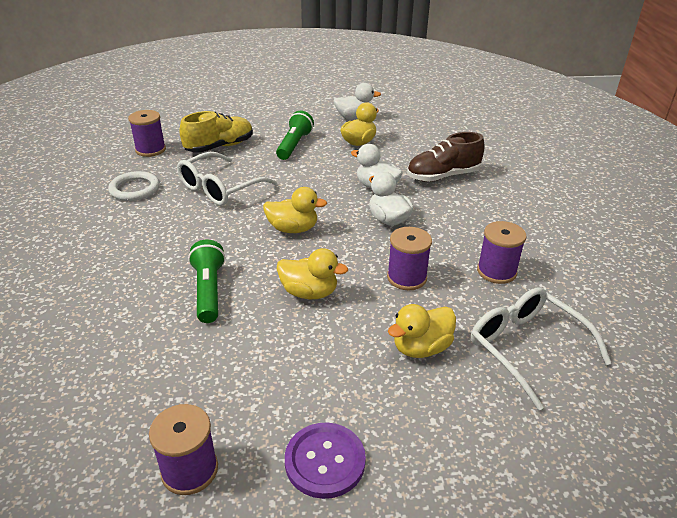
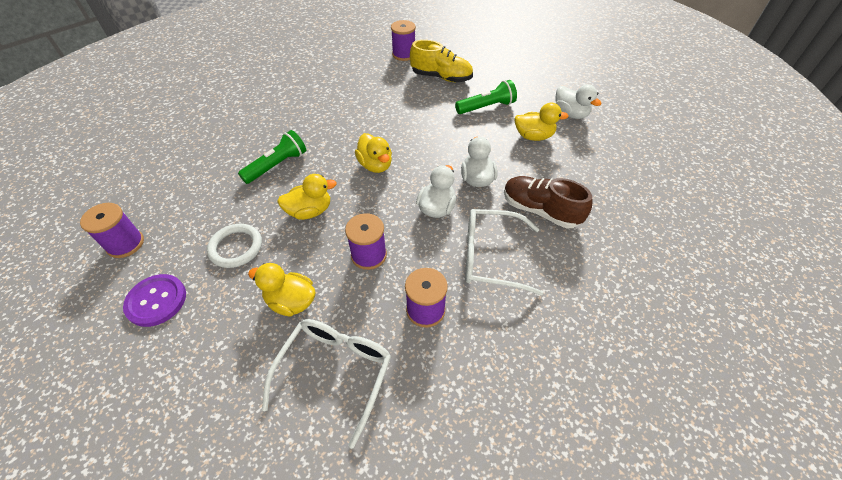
camera: 55 degrees right, 15 degrees up
(134, 189) = (353, 76): white ring -> white ring (236, 247)
(220, 188) = (390, 107): white glasses -> white glasses (491, 257)
(309, 292) = (310, 211): yellow duck -> yellow duck turned 90 degrees counterclockwise

